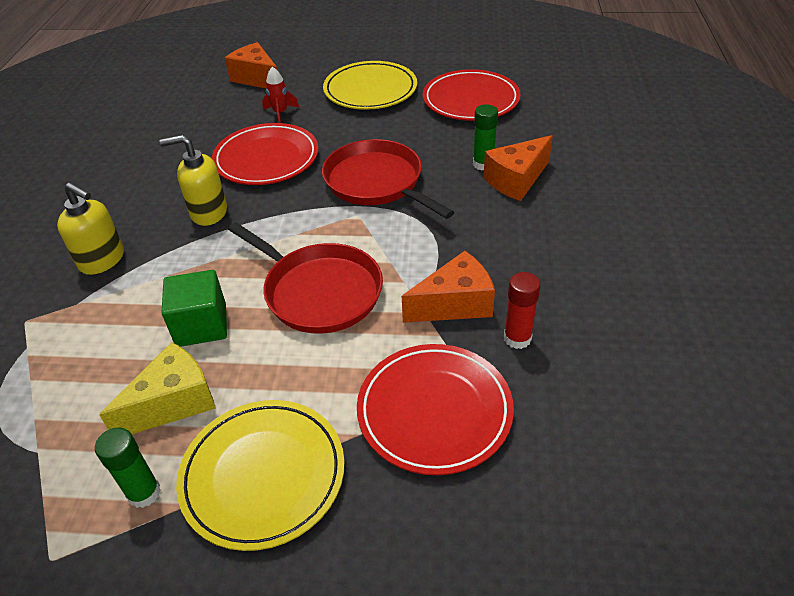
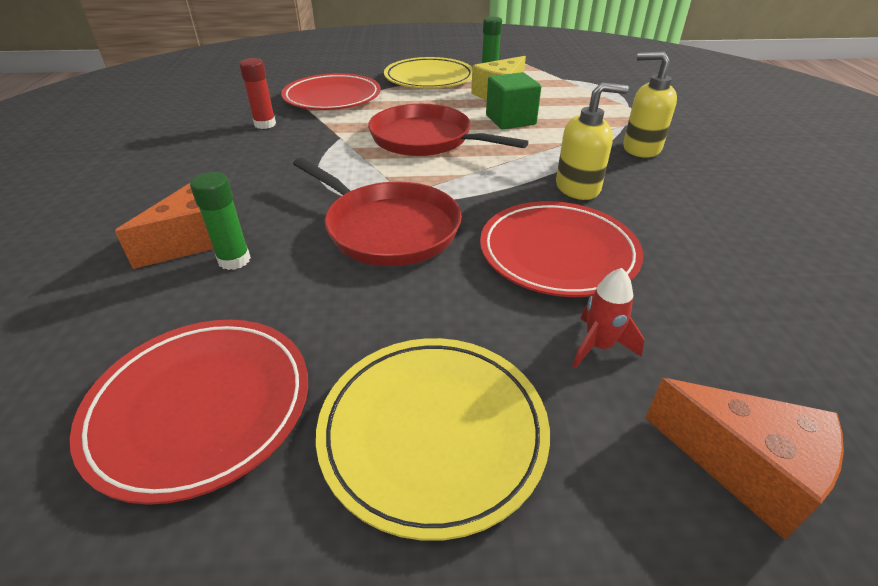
camera: 170 degrees right, 5 degrees down
(455, 304) = (308, 137): orange cheese -> none

